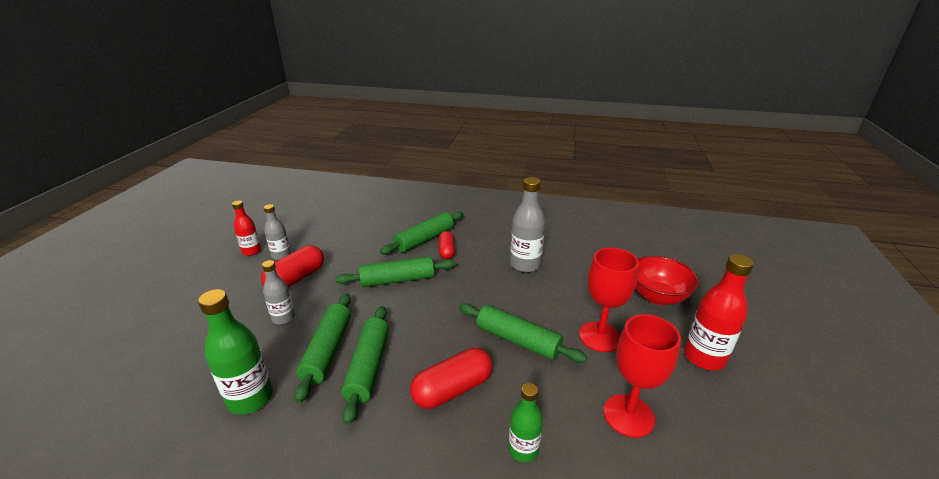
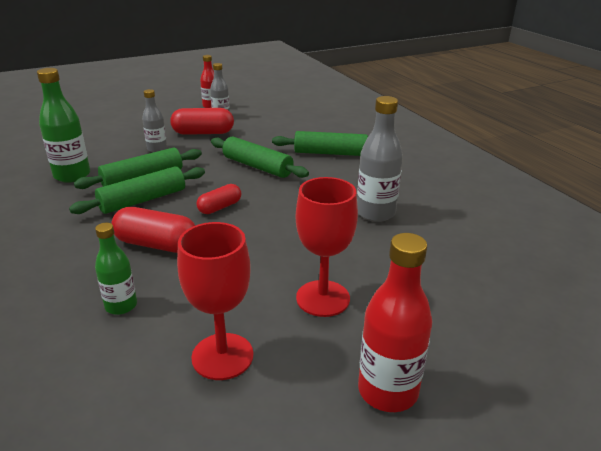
camera: 50 degrees right, 0 degrees up
(446, 251) = (330, 169): red capsule -> red capsule (220, 207)
(518, 340) = (255, 252): green rolling pin -> none
(657, 296) = (457, 318): red bowl -> none

